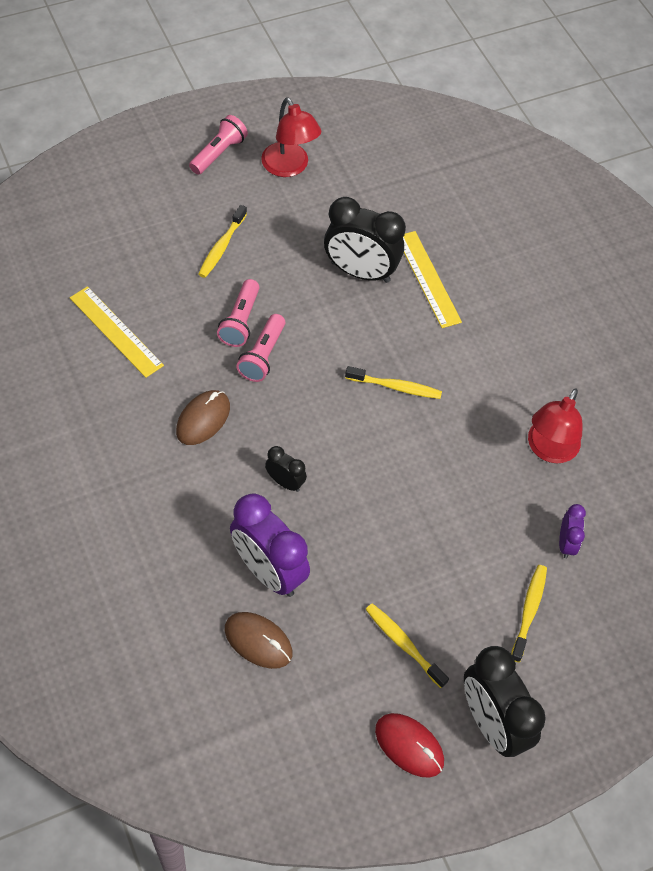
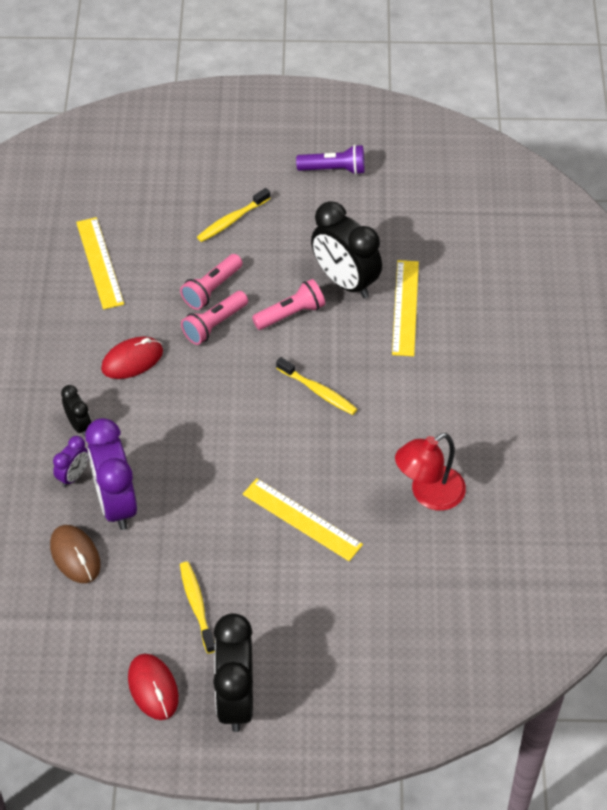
camera: 30 degrees right, 5 degrees down
(203, 419) = (132, 360): brown mouse -> red mouse
(218, 153) = (276, 138): pink flashlight -> pink flashlight (291, 314)
(285, 482) = (172, 436): black clock -> black clock (79, 425)
(289, 167) = (334, 169): red lamp -> purple flashlight
(451, 518) = (302, 519): none -> yellow ruler
(529, 611) = (325, 622): yellow toothbrush -> none
(566, 543) = (395, 579): purple clock -> purple clock (74, 476)

